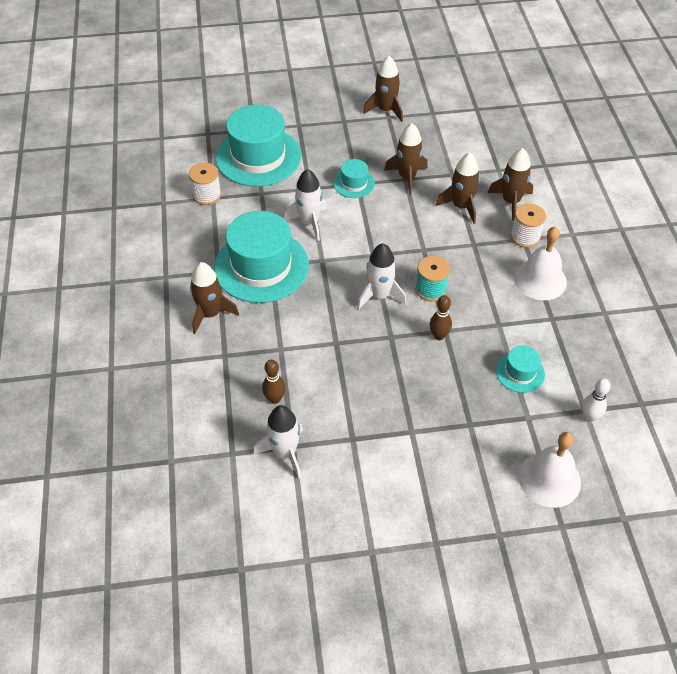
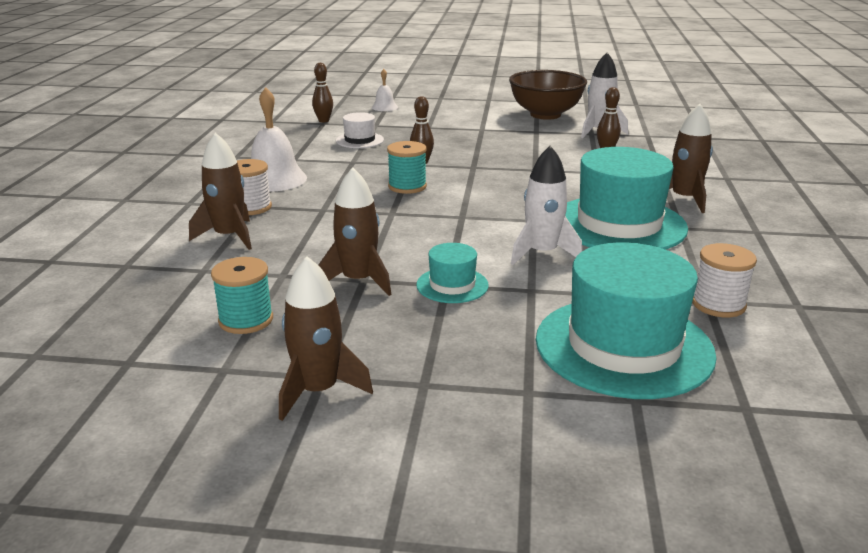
camera: 165 degrees left, 25 degrees down
(351, 497) = (545, 115): none -> brown bowl
(379, 295) = (471, 189): white rocket -> none
(445, 140) = (246, 320): none -> turquoise spool
(461, 206) = (304, 241): brown rocket -> none
(520, 372) = (359, 140): turquoise hat -> white hat
(549, 479) = (384, 107): white bell -> white bell, size x0.53
(589, 417) = (323, 121): white bowling pin -> brown bowling pin

